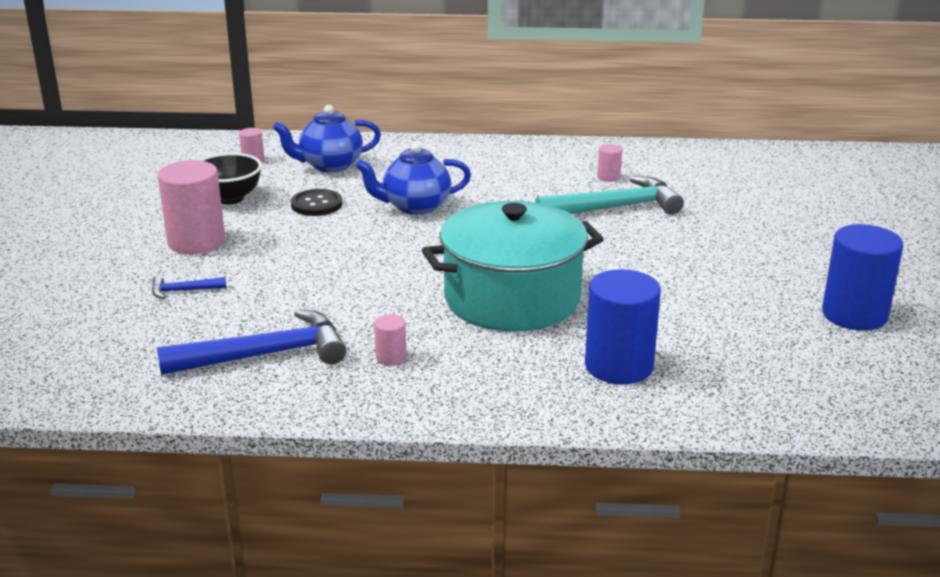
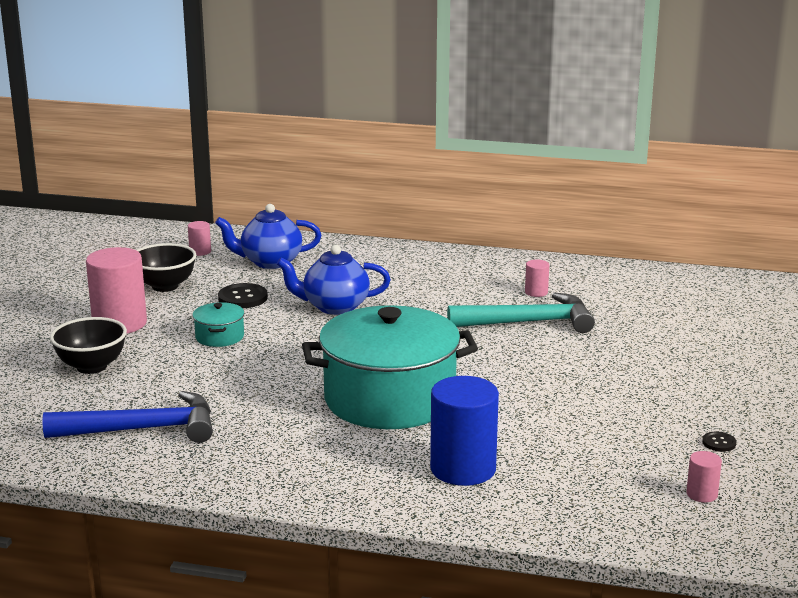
camera: 10 degrees right, 5 degrees down
(183, 291) = (91, 367): blue hammer -> black bowl
(308, 247) = (219, 337): none -> turquoise pot
(391, 357) = (254, 442): pink cylinder -> pink cylinder (701, 494)
(854, 315) = (719, 443): blue cylinder -> black button

